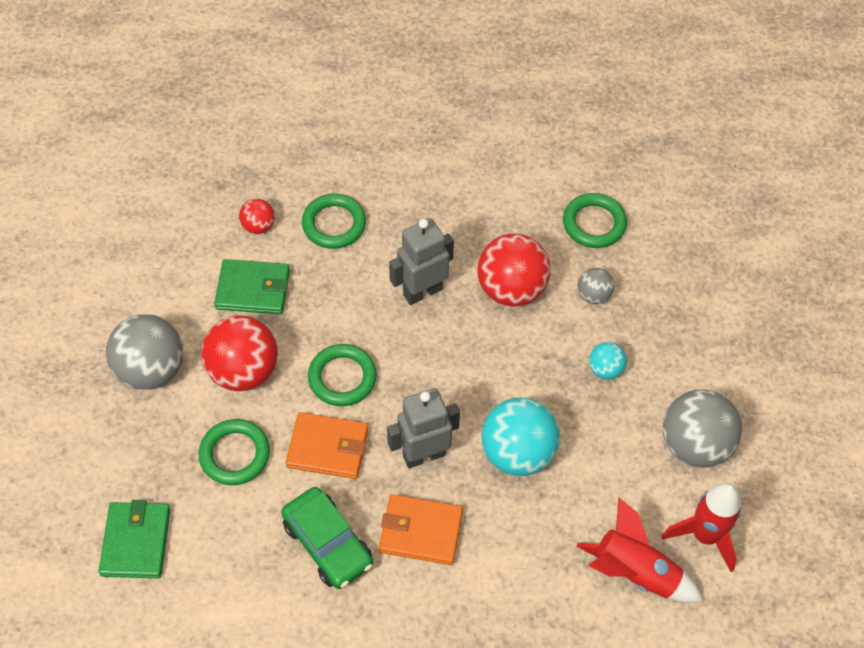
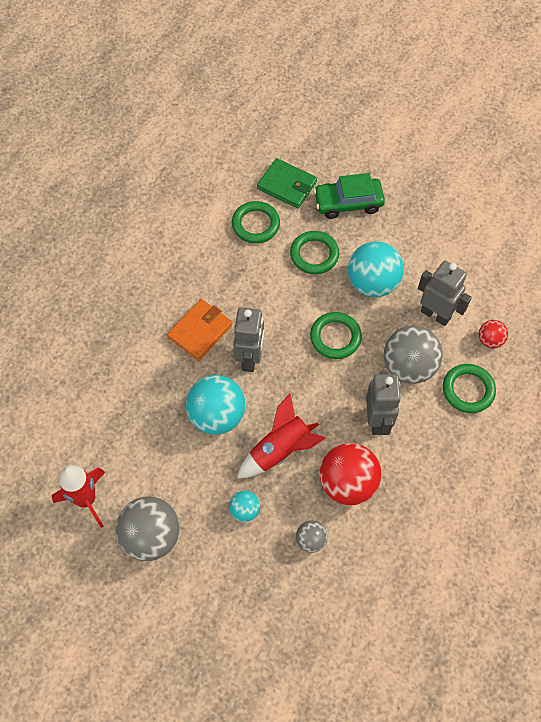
camera: 120 degrees right, 5 degrees up
(151, 370) = (402, 233): grey ball -> grey ball (408, 366)
(243, 371) = (372, 283): red ball -> turquoise ball
(253, 289) = (435, 314): green wallet -> grey robot
(327, 448) = (288, 306): orange wallet -> none
(328, 543) = (224, 278): green car -> green car (348, 203)
(594, 223) = (375, 581): green ring -> green ring (255, 224)
(635, 572) = (93, 440): red rocket -> red rocket (280, 450)

